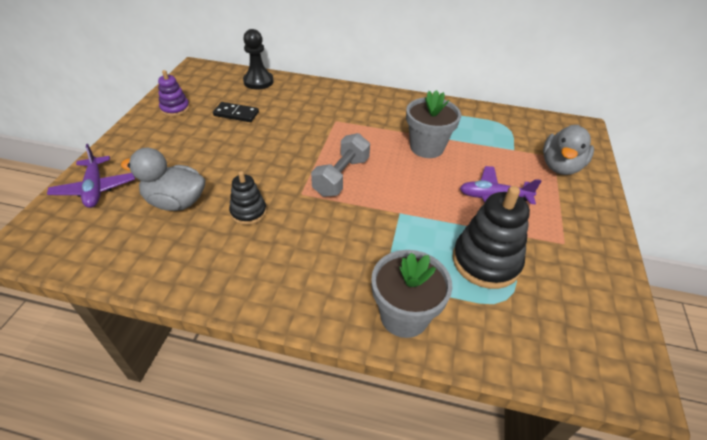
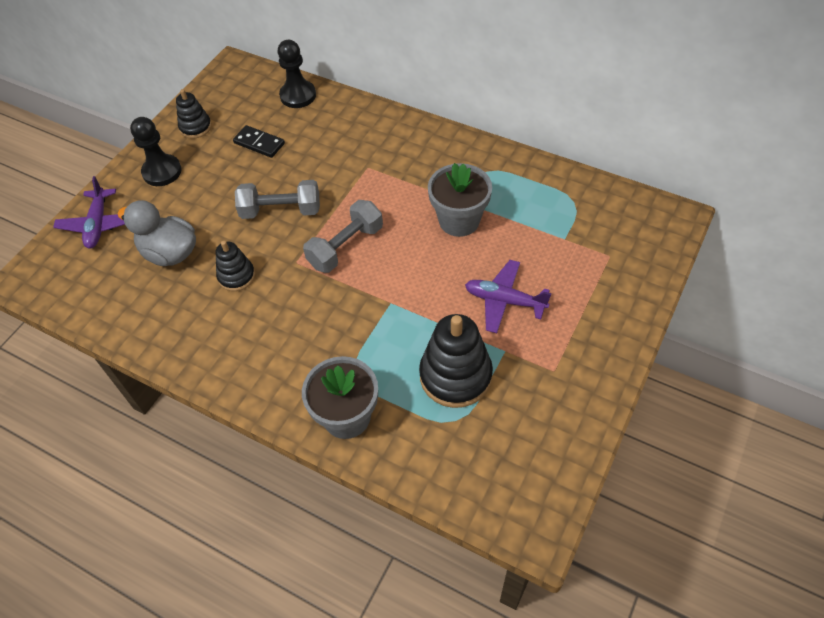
camera: 20 degrees right, 10 degrees up
(151, 142) = (162, 172): none -> black pawn
(175, 108) = (195, 127): purple stacking toy -> black stacking toy
(273, 158) = (281, 211): none -> grey dumbbell
(560, 166) = (609, 271): grey duck -> none

